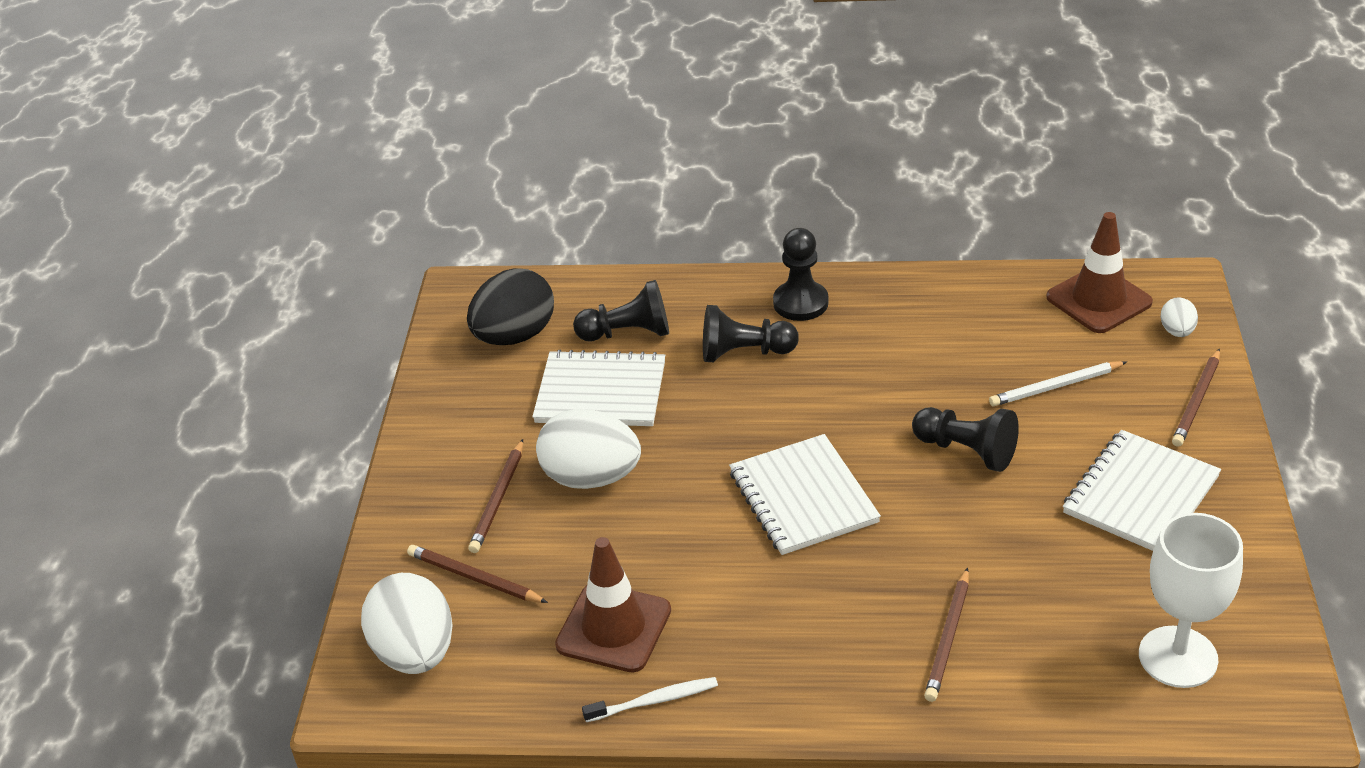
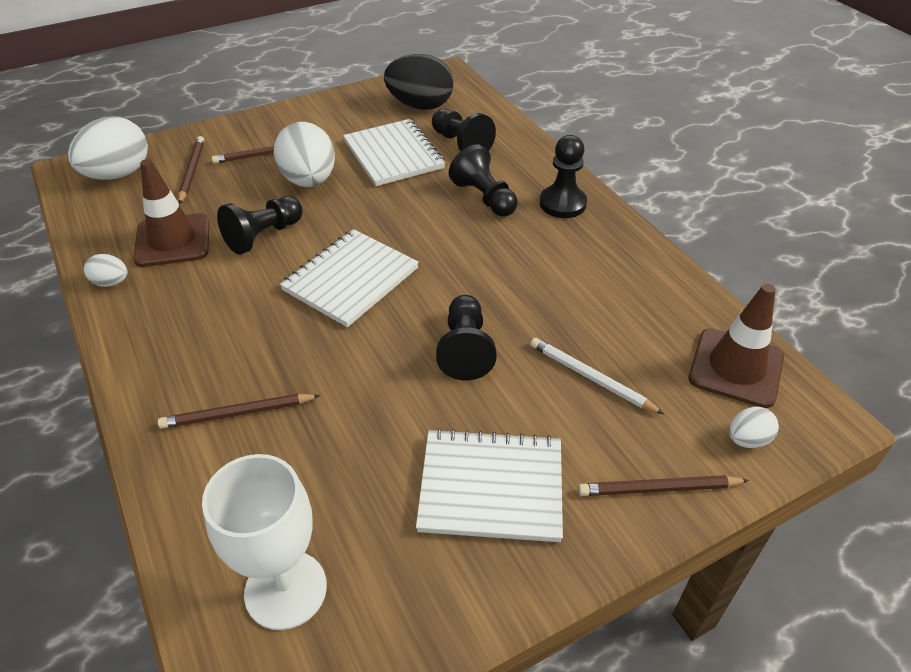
camera: 55 degrees right, 5 degrees up
(654, 701) = (111, 282): white toothbrush -> white egg
(669, 545) = (263, 236): none -> black pawn

